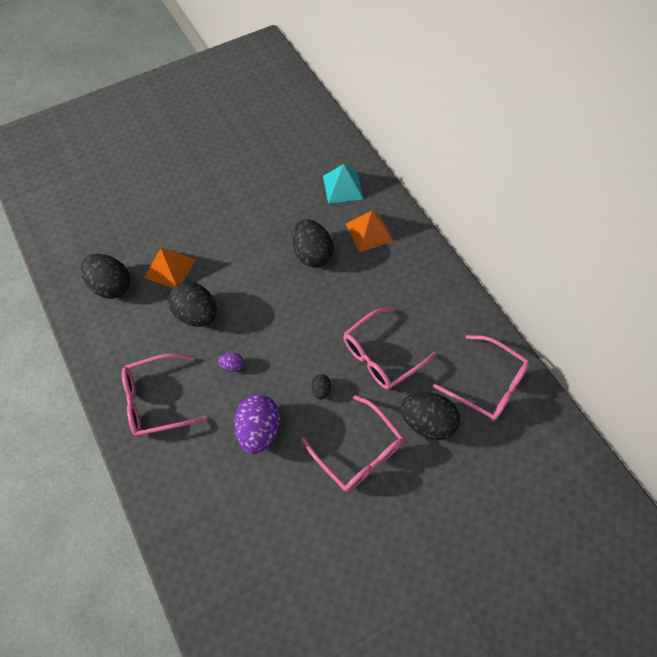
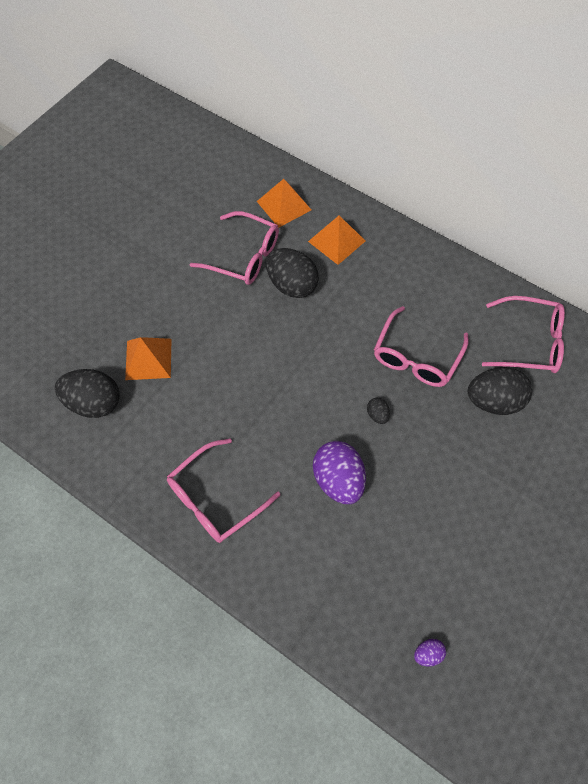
camera: 25 degrees left, 0 degrees up
(197, 314) = (206, 394): black egg -> none
(232, 365) = (274, 430): purple egg -> purple egg (428, 654)
(342, 187) = (284, 205): turquoise pyramid -> orange pyramid
(358, 451) = (446, 457): pink glasses -> pink glasses (244, 256)

